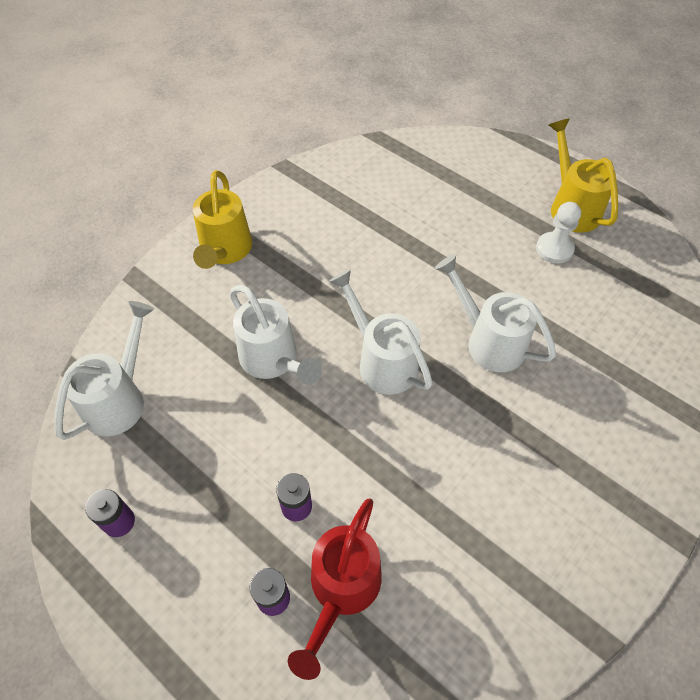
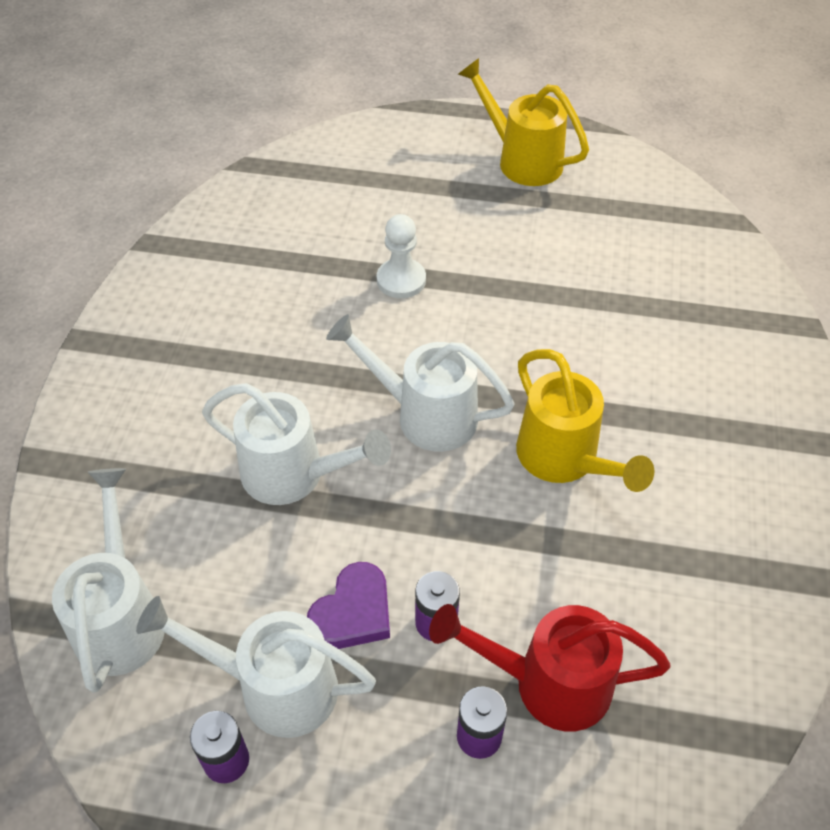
camera: 30 degrees left, 5 degrees down
(225, 251) = (139, 375): yellow watering can -> yellow watering can (564, 459)
(250, 470) = (353, 612): none -> purple heart
(341, 589) = (548, 683): red watering can -> red watering can turned 105 degrees clockwise
(489, 341) = (529, 339): white watering can -> white watering can (274, 686)
(554, 249) = (533, 212): white pawn -> white pawn (401, 280)

